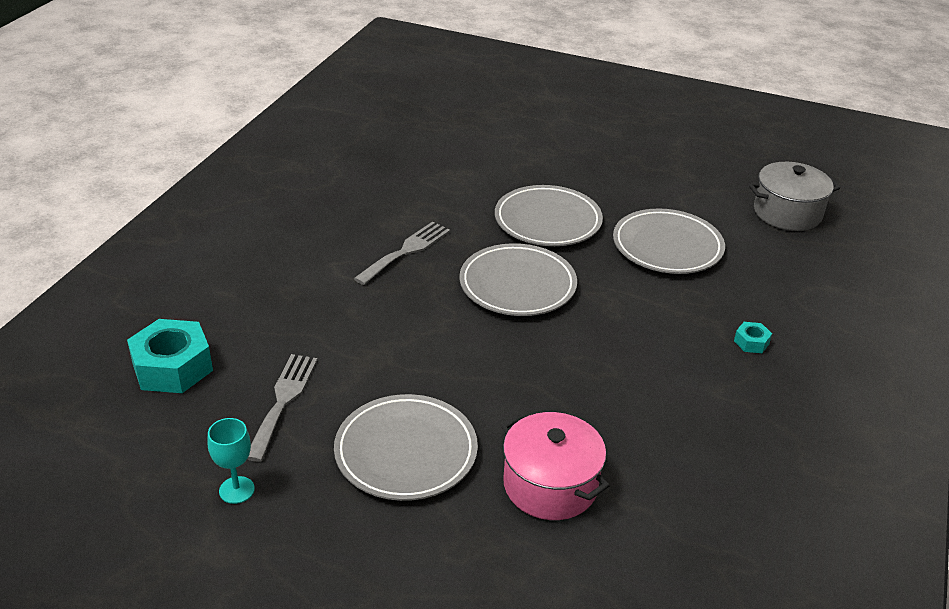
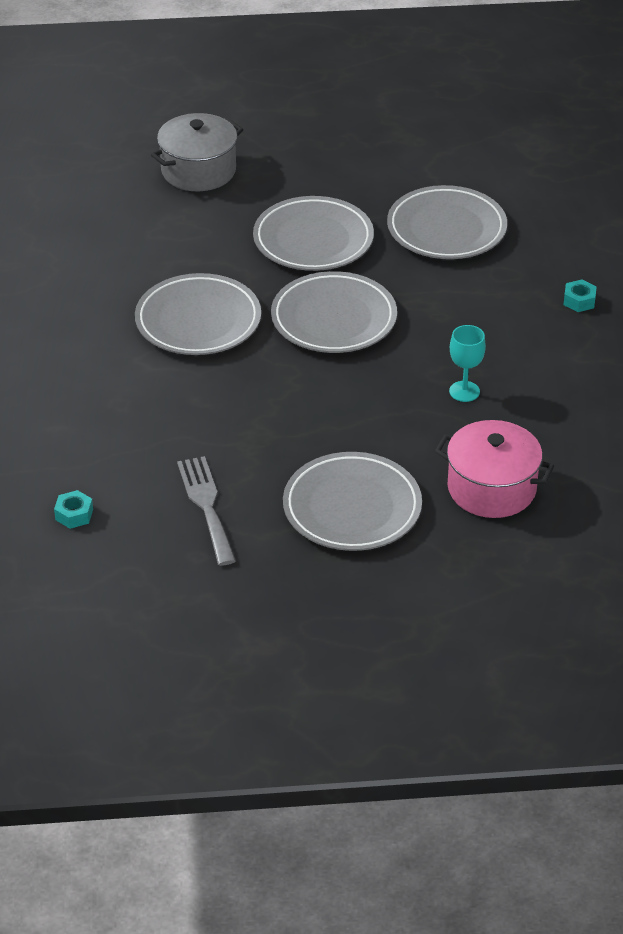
camera: 25 degrees left, 5 degrees up
(172, 367) = (74, 514): turquoise nut -> turquoise nut, size x0.46
(236, 490) = (234, 592): turquoise goblet -> turquoise goblet (464, 391)
(406, 251) = (198, 321): grey fork -> grey plate
(787, 213) = (536, 152): grey pot -> grey pot (198, 170)

